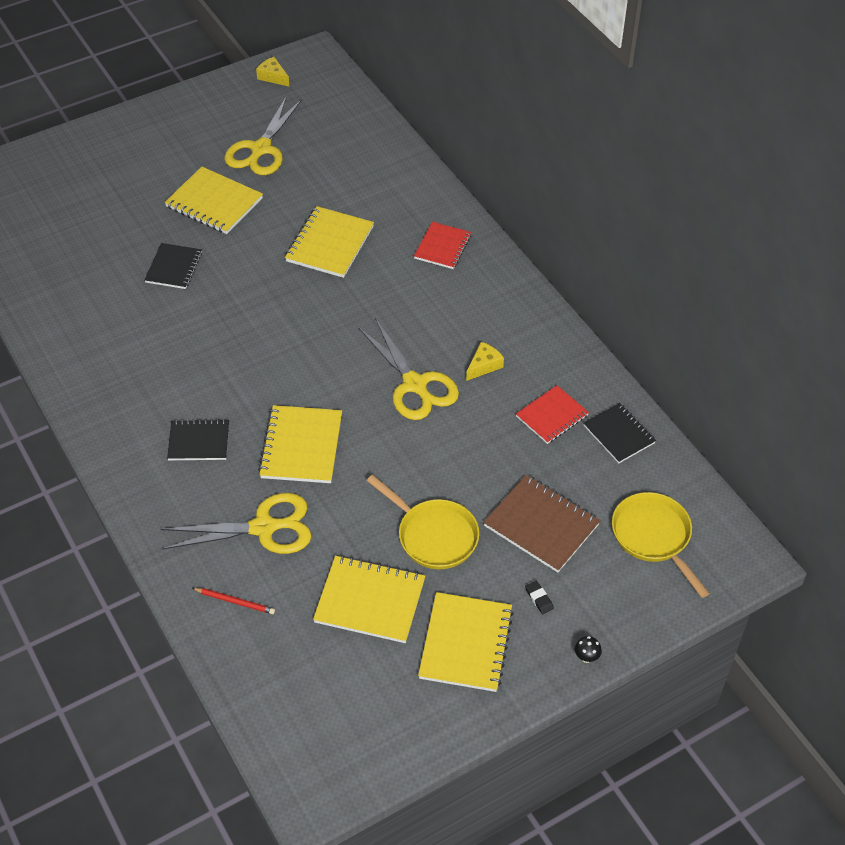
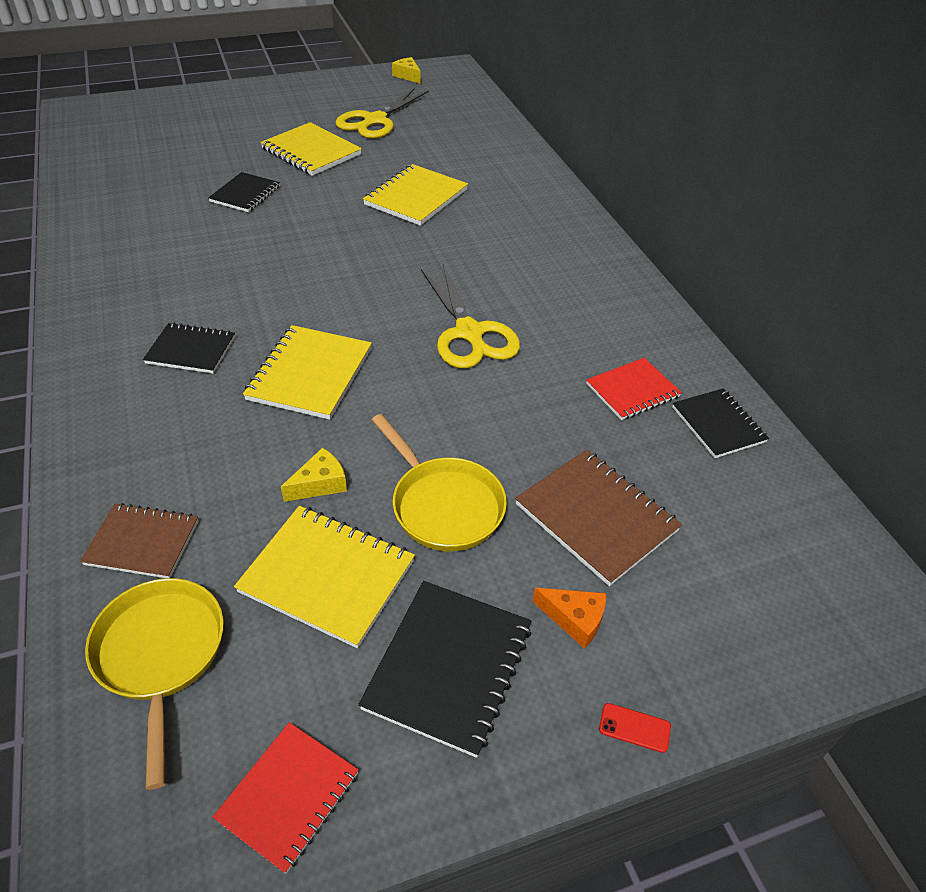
camera: 10 degrees right, 5 degrees down
(235, 601) = (142, 542): red pencil -> brown notebook
(263, 528) = (223, 457): yellow scissors -> none
(442, 247) = (536, 215): red notebook -> red notebook (288, 796)
(466, 643) = (448, 667): yellow notebook -> black notebook
(484, 365) = (557, 326): yellow cheese -> yellow cheese (320, 484)
(539, 599) = (574, 619): black eraser -> orange cheese
(586, 657) = (634, 728): black mushroom -> red phone
(653, 537) = (757, 561): yellow pan -> yellow pan (161, 654)

